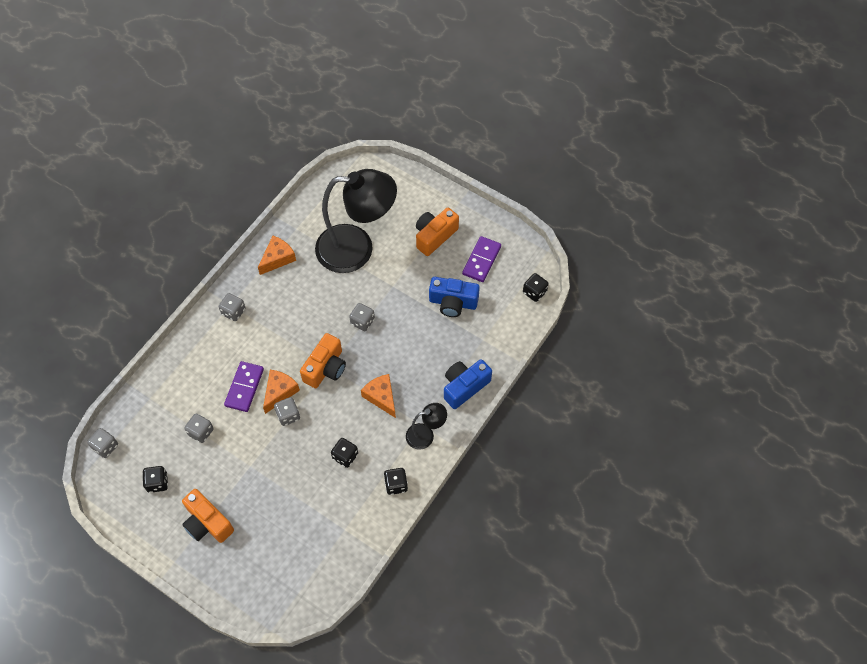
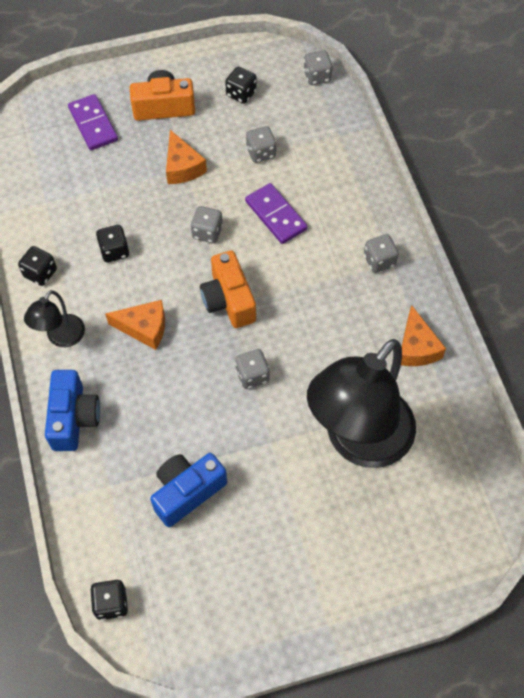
camera: 130 degrees right, 0 degrees up
(279, 392) = (241, 241): orange cheese -> orange cheese (182, 167)
(434, 236) = (300, 547): orange camera -> none
(481, 260) = (214, 577): purple domino -> purple domino (93, 124)

